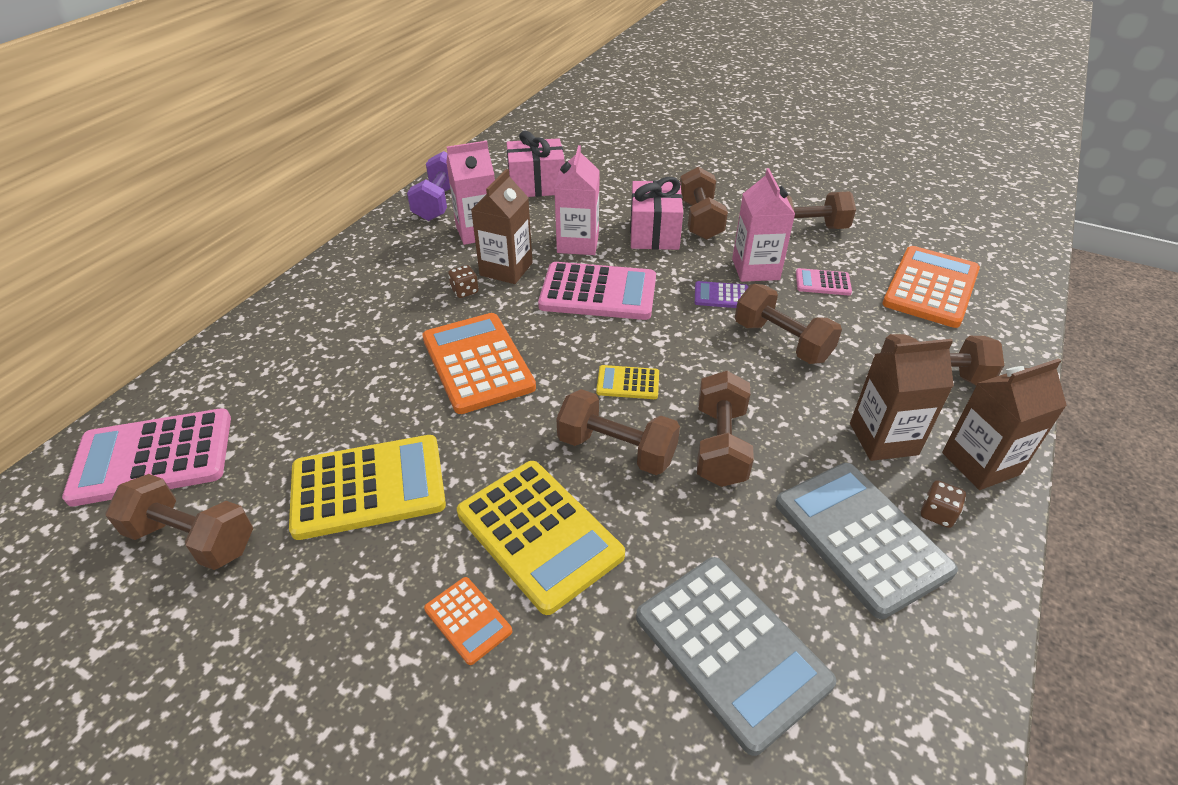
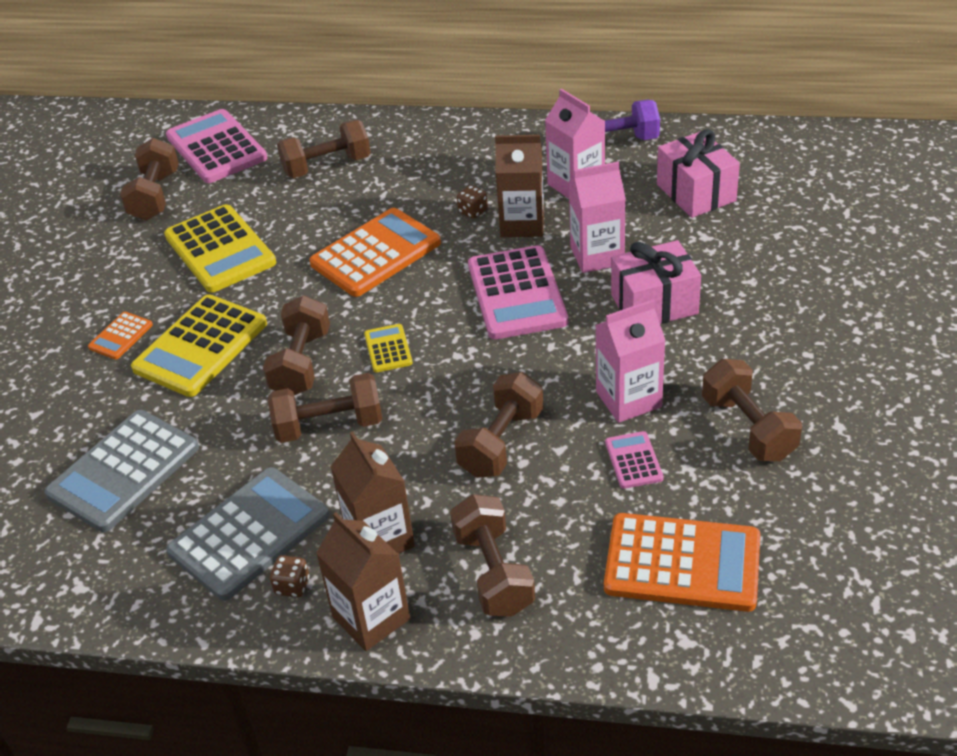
camera: 75 degrees right, 0 degrees up
(700, 220) = (708, 333): brown dumbbell -> brown dumbbell (327, 166)
(721, 296) = (560, 382): purple calculator -> none

